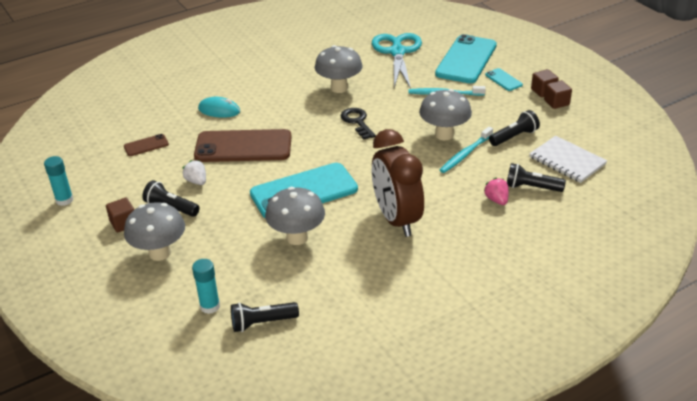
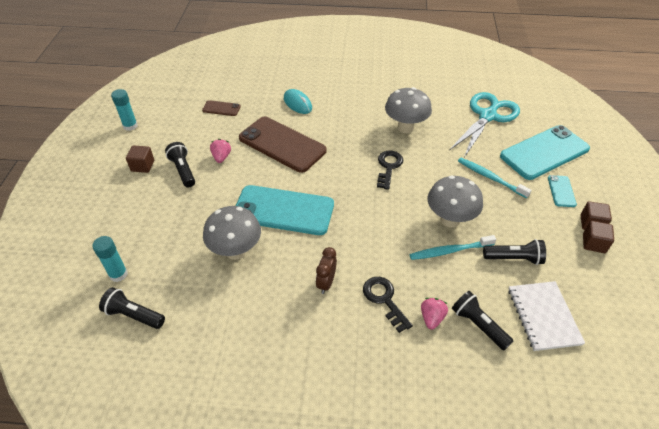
camera: 35 degrees right, 10 degrees up
(160, 253) = (137, 205): grey mushroom -> none
(196, 181) = (221, 157): white strawberry -> pink strawberry
(396, 219) = (326, 283): brown clock -> brown clock, size x0.45
(452, 207) = (384, 300): none -> black key

